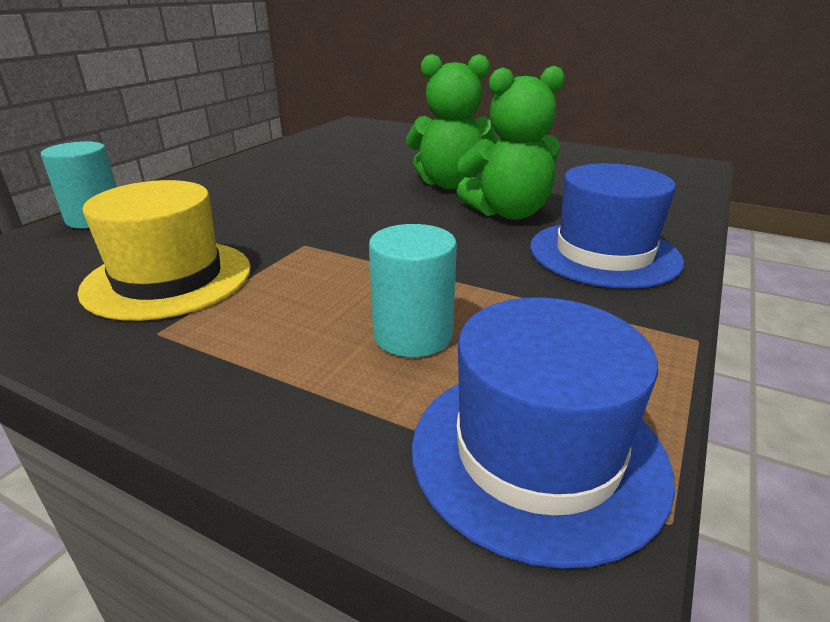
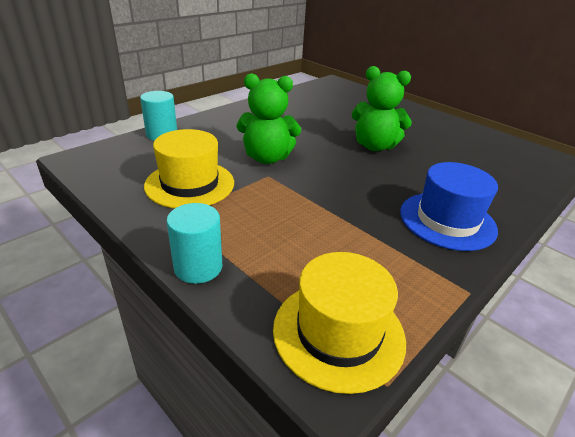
camera: 15 degrees right, 5 degrees up
(413, 335) = (305, 249): turquoise cylinder -> turquoise cylinder (198, 267)
(508, 213) = (401, 176): green teddy bear -> green teddy bear (267, 158)
(537, 453) = (338, 332): blue hat -> yellow hat

